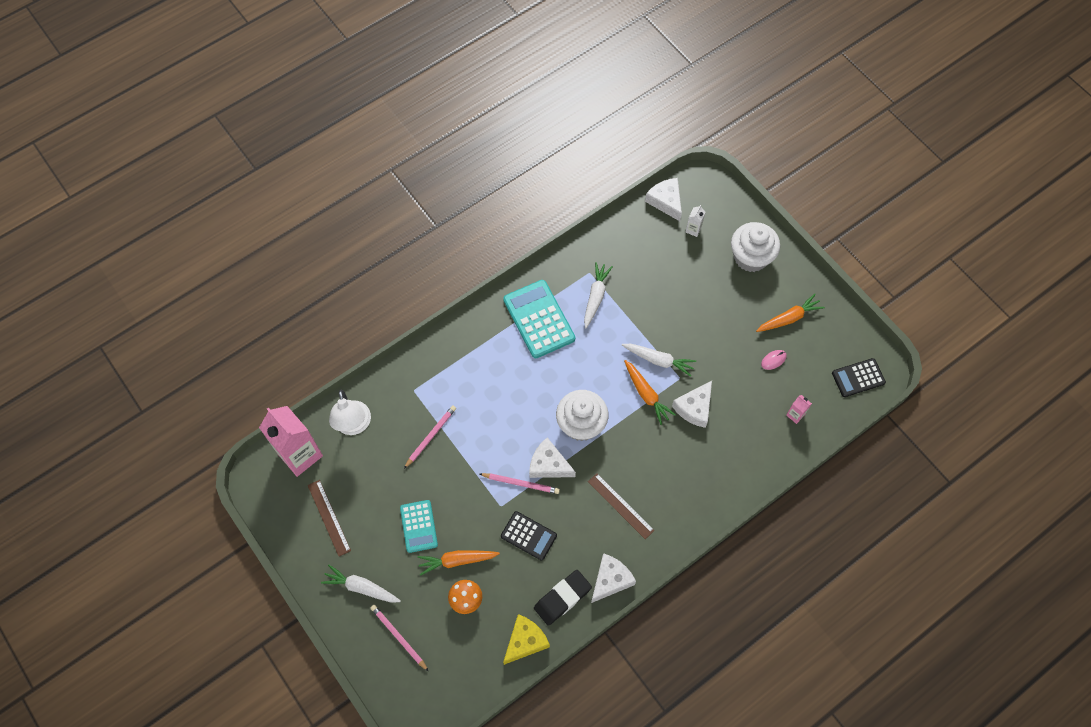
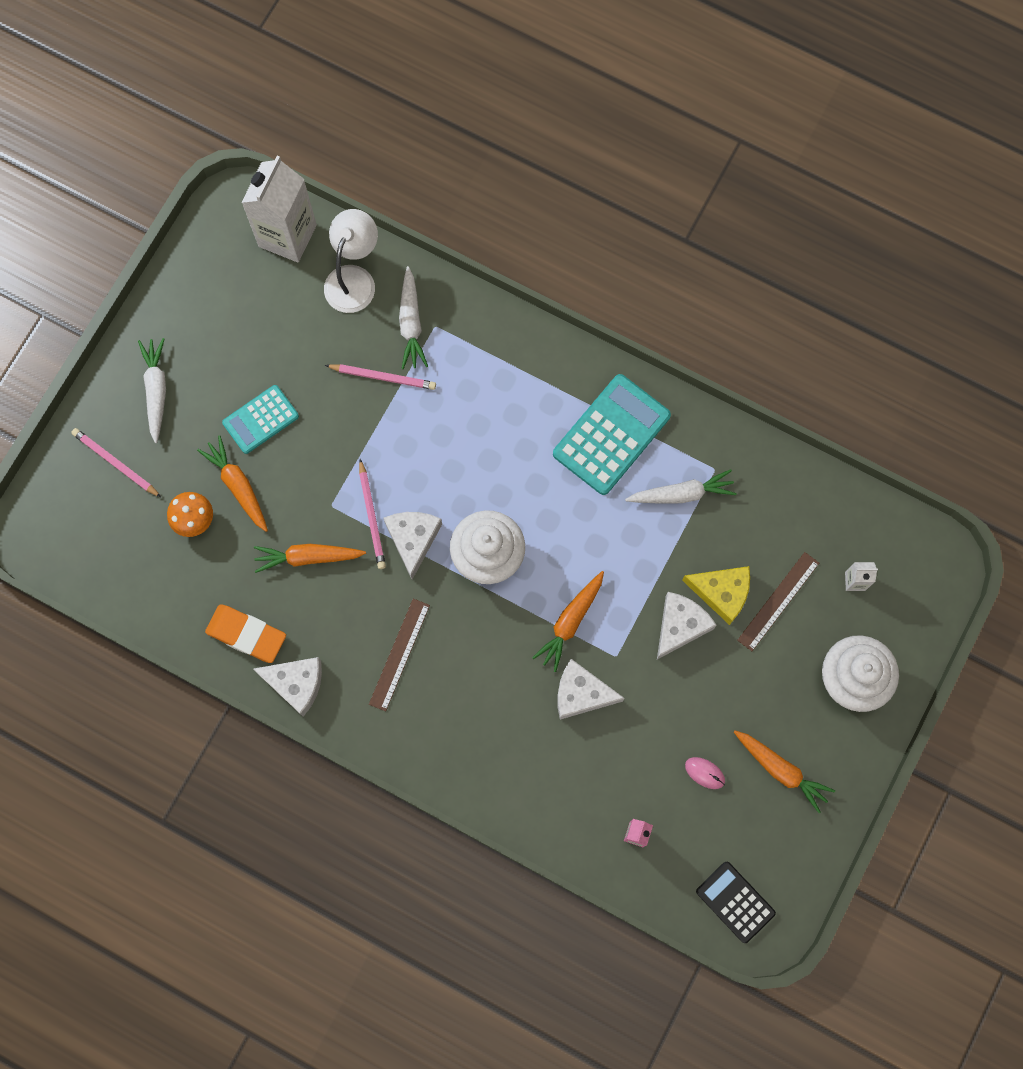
camera: 65 degrees right, 10 degrees up
(300, 455) = (287, 235): pink carton -> white carton
(329, 517) = (224, 309): brown ruler -> brown ruler (778, 601)
(354, 425) = (354, 278): white lamp -> white lamp turned 150 degrees clockwise
(399, 637) = (116, 463): pink pencil -> pink pencil turned 75 degrees counterclockwise
(525, 641) = (174, 613): yellow cheese -> yellow cheese (721, 592)
(528, 536) = (308, 557): black calculator -> orange carrot
(562, 598) = (246, 634): black eraser -> orange eraser
(658, 360) = (628, 617): white carrot -> white carrot (411, 323)
(665, 201) = (881, 524): white cheese -> white cheese (680, 626)

